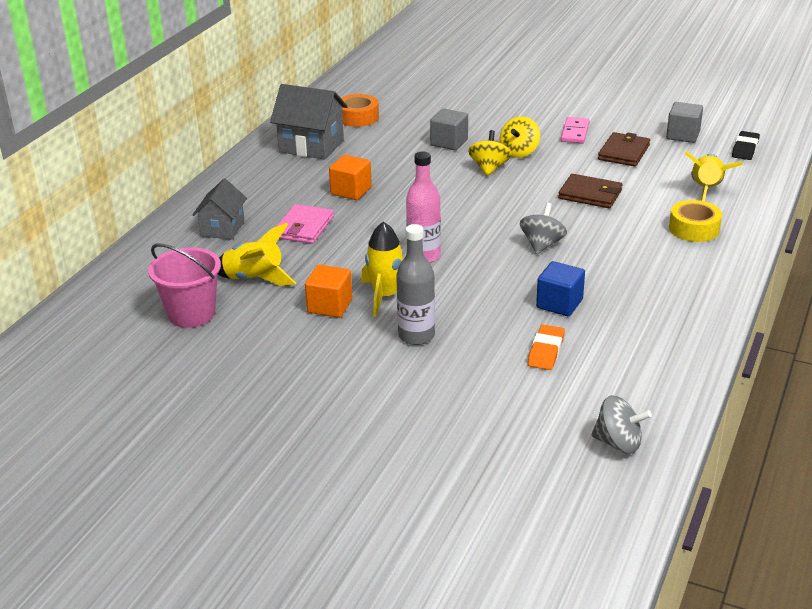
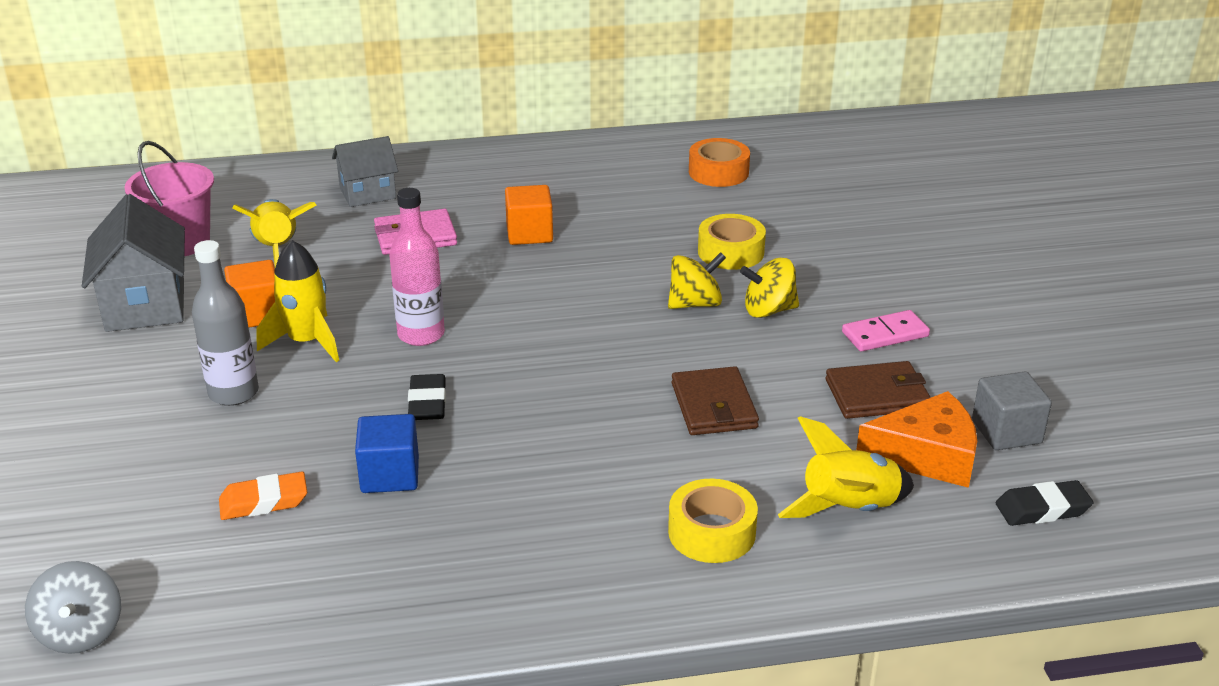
camera: 55 degrees right, 0 degrees up
(311, 146) = (610, 172): grey house -> grey house (145, 305)
(449, 142) = (730, 252): grey cube -> yellow tape
(499, 273) = (427, 403): none -> black eraser
(542, 245) = (531, 411): grey spinning top -> none
(683, 159) = (926, 455): none -> orange cheese

